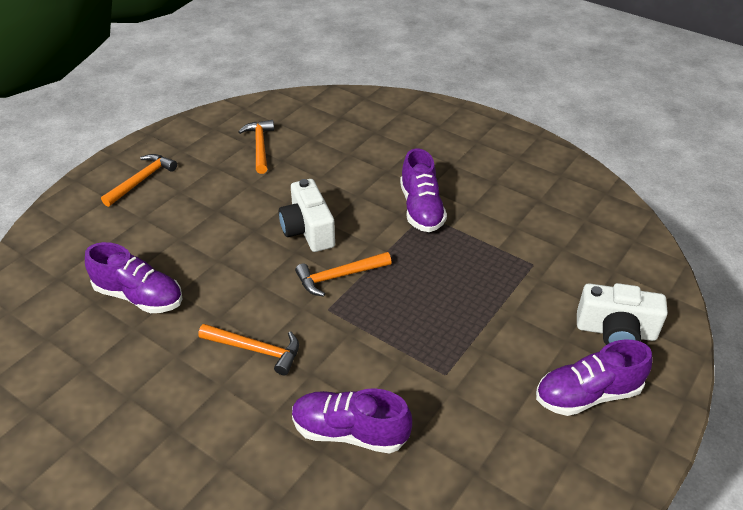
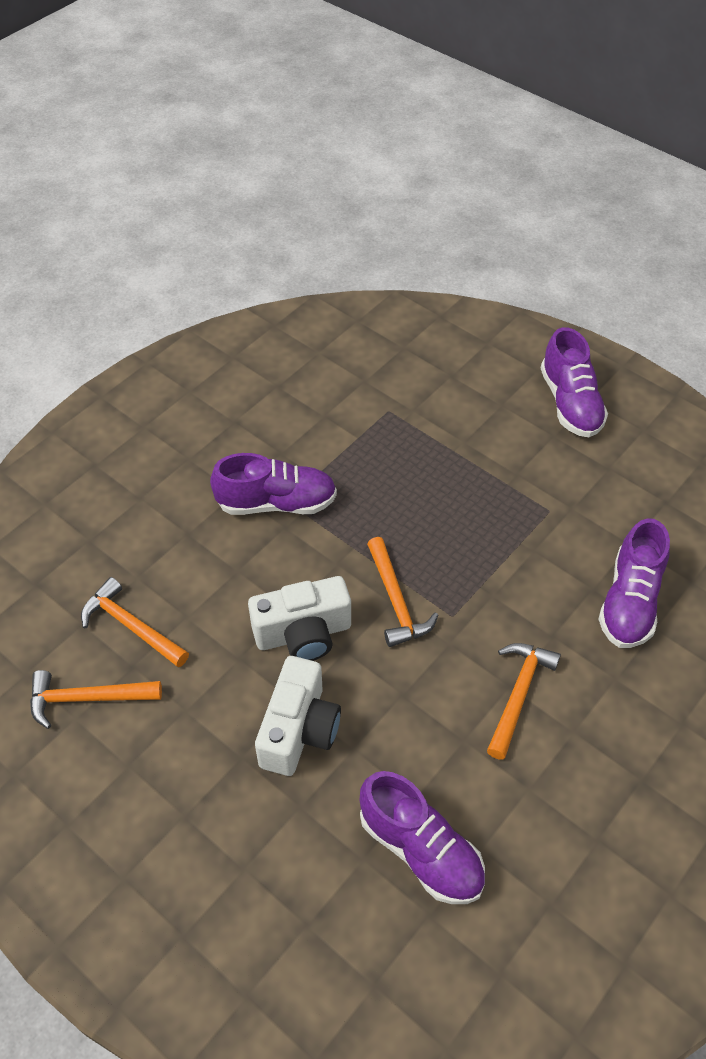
camera: 85 degrees left, 10 degrees up
(139, 296) = (420, 850): purple shoe -> purple shoe turned 105 degrees clockwise
(142, 180) = (141, 882): orange hammer -> orange hammer (131, 625)
(615, 331) = (490, 365): white camera -> white camera (299, 730)

